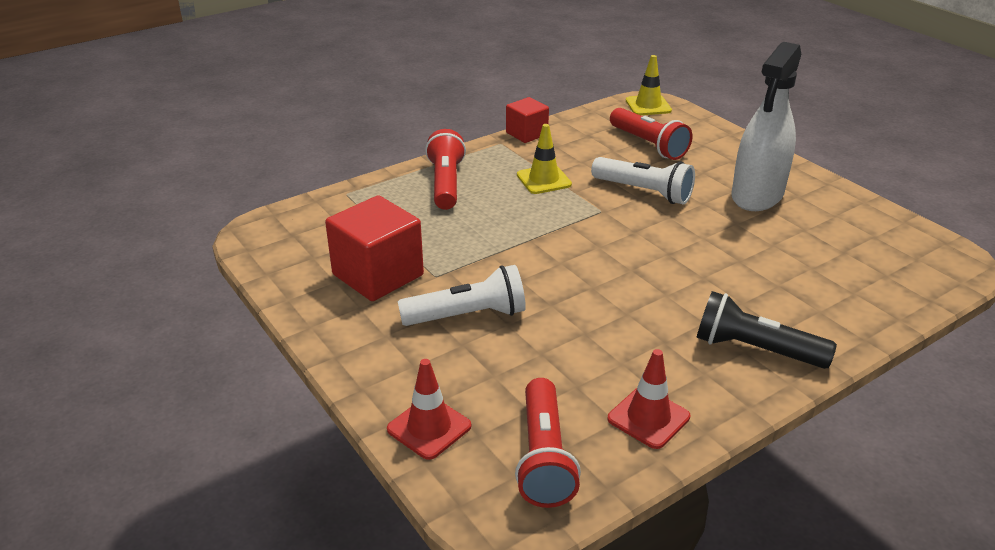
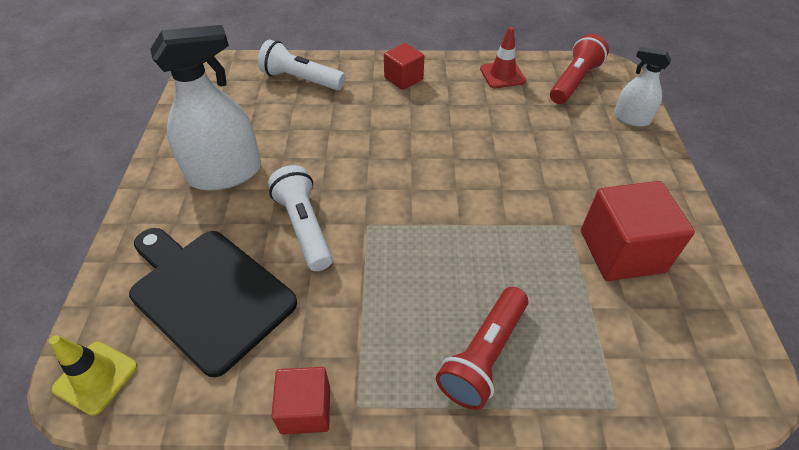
camera: 145 degrees left, 15 degrees up
(429, 428) = (631, 118): red traffic cone -> white spray bottle
(467, 316) = (564, 177): white flashlight -> white flashlight (301, 80)
(544, 180) = (374, 298): yellow traffic cone -> none
(648, 145) = (208, 293): red flashlight -> black cutting board
(755, 349) = (403, 78): black flashlight -> red cube

